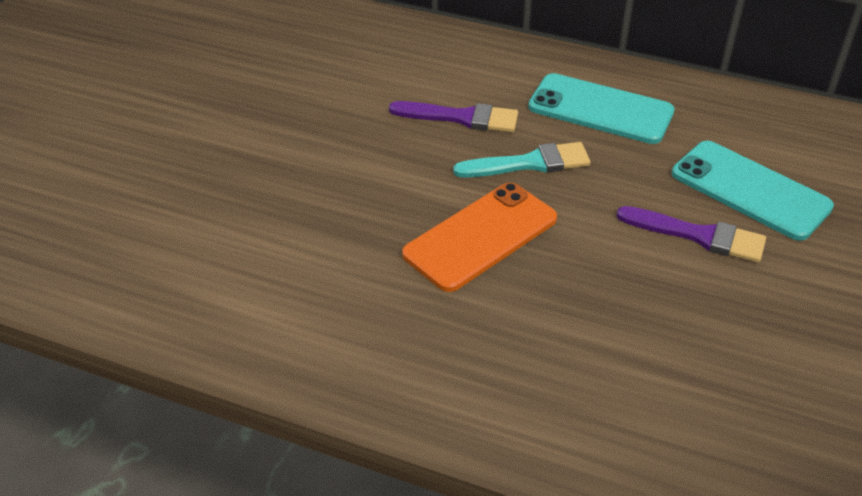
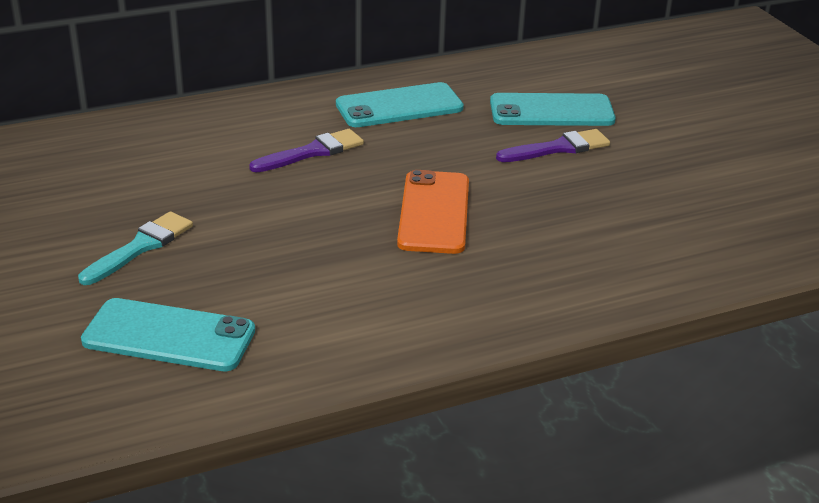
camera: 45 degrees left, 10 degrees down
(135, 226) = (169, 336): none -> turquoise phone
(529, 163) = (401, 157): turquoise brush -> turquoise brush (140, 247)

